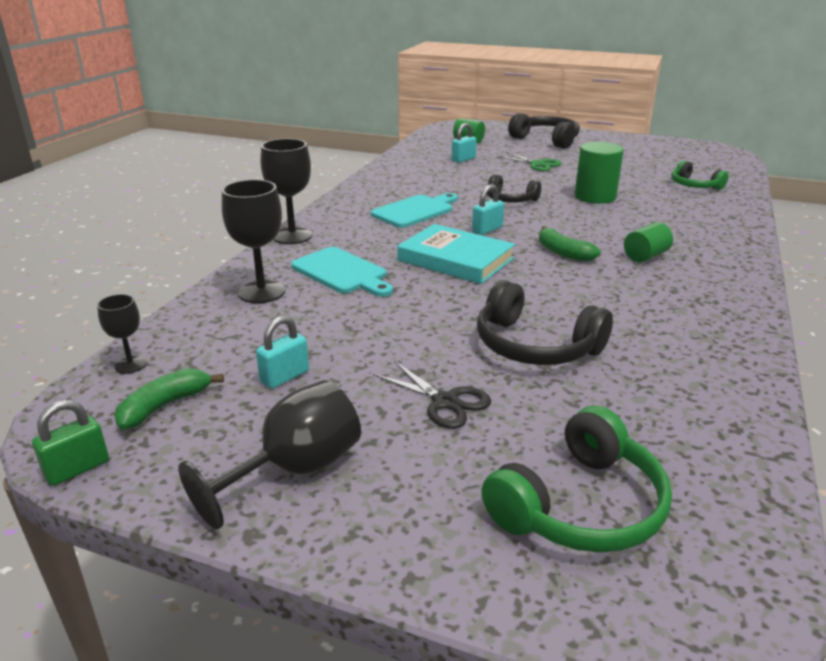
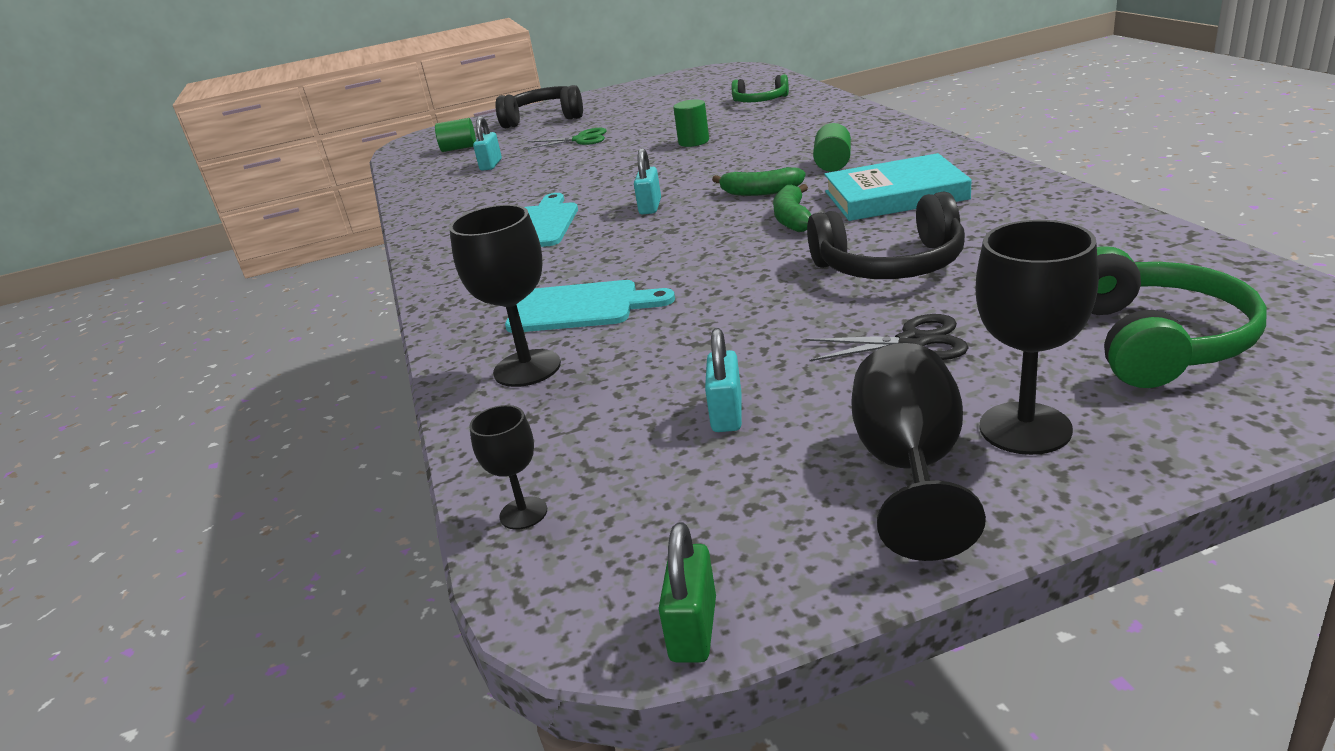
camera: 35 degrees left, 0 degrees up
(164, 406) = (657, 516): green banana -> green banana (792, 219)
(292, 236) = (443, 308): black goblet -> black goblet (1025, 428)
(455, 259) = (674, 242): turquoise book -> turquoise book (895, 195)
(510, 199) = (618, 176): black headphones -> none
(595, 197) = (693, 142): green cylinder -> green cylinder, size x0.63

